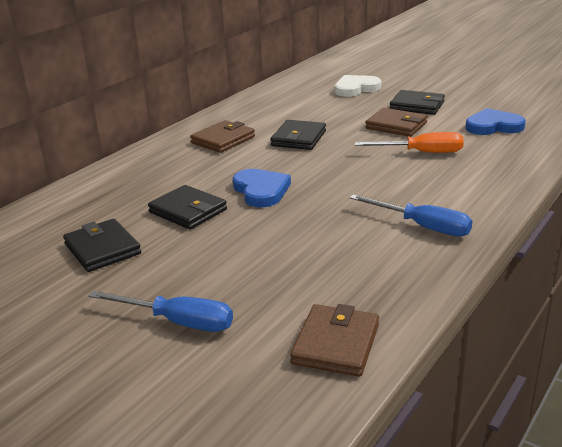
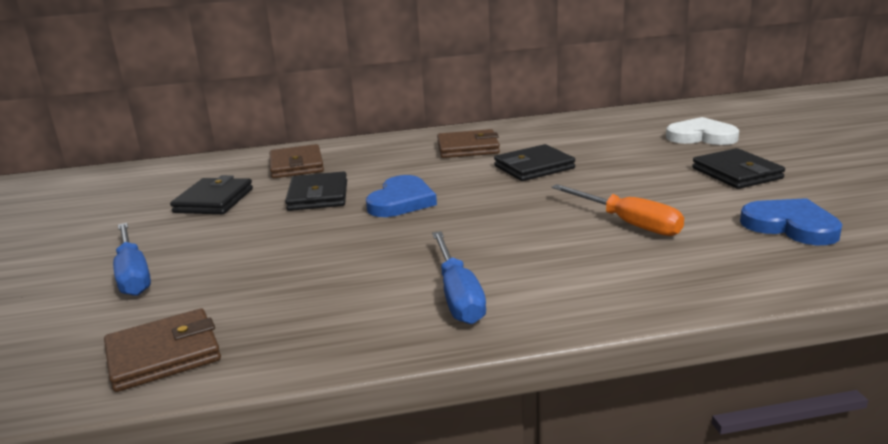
camera: 45 degrees right, 5 degrees down
(396, 126) = (662, 186): brown wallet -> brown wallet (296, 166)

